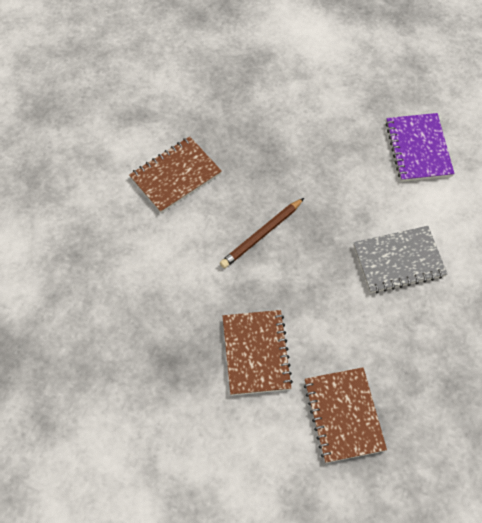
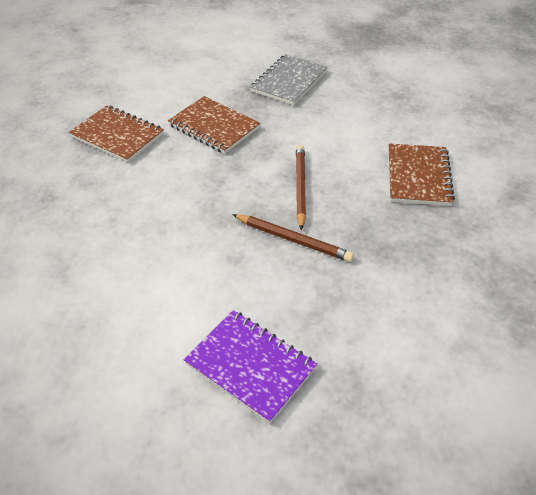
camera: 135 degrees right, 15 degrees down
(313, 199) = (293, 240): none -> brown pencil
(398, 261) = (167, 247): grey notebook -> grey notebook (289, 81)

